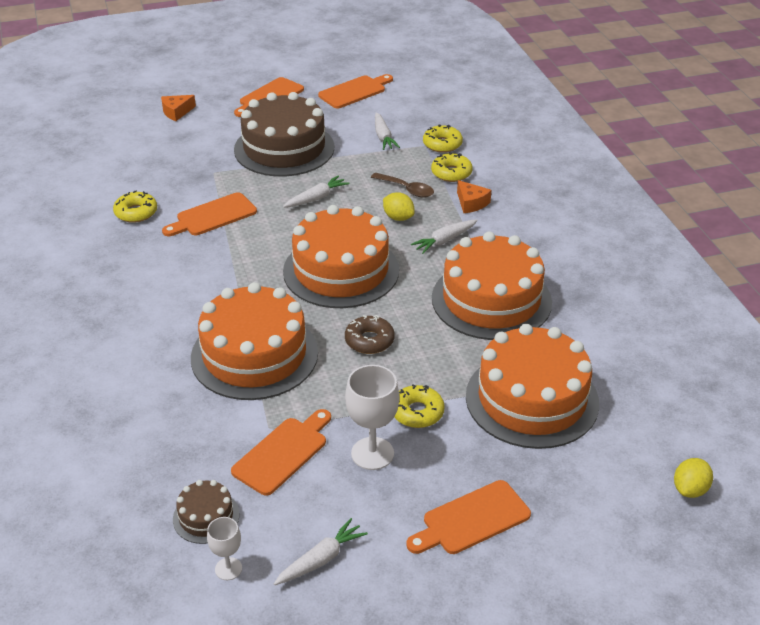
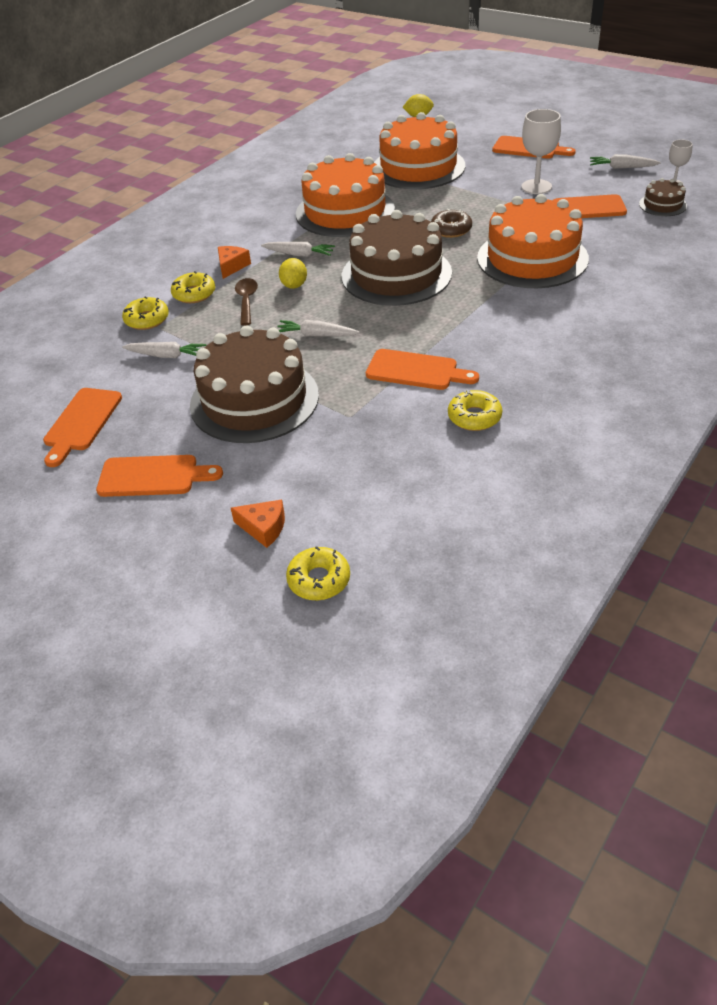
camera: 125 degrees left, 5 degrees up
(341, 270) = (396, 274): orange cake -> brown cake
(354, 91) = (81, 422): orange cutting board -> orange cutting board turned 90 degrees counterclockwise
(383, 137) = (166, 356): white carrot -> white carrot turned 60 degrees clockwise
(417, 412) = (484, 189): yellow donut -> yellow donut (319, 580)

